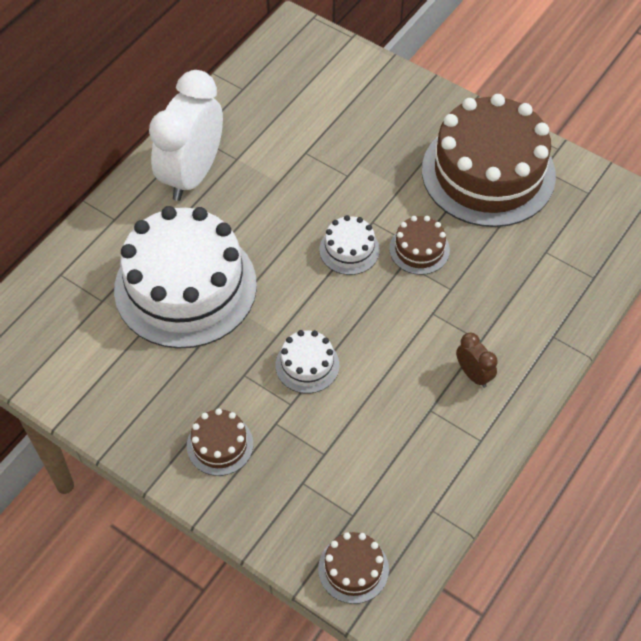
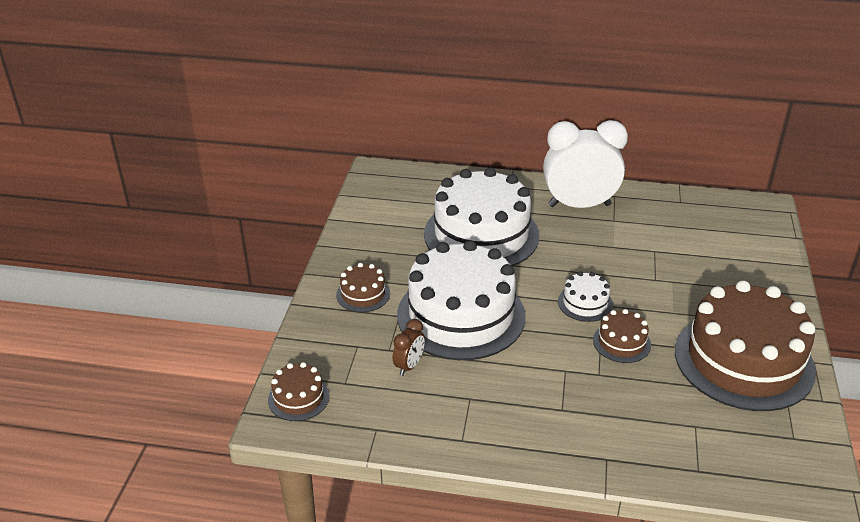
camera: 65 degrees right, 20 degrees down
(307, 365) = (461, 315): white cake -> white cake, size x2.31
(473, 374) = (524, 415): brown clock -> brown clock (409, 366)

